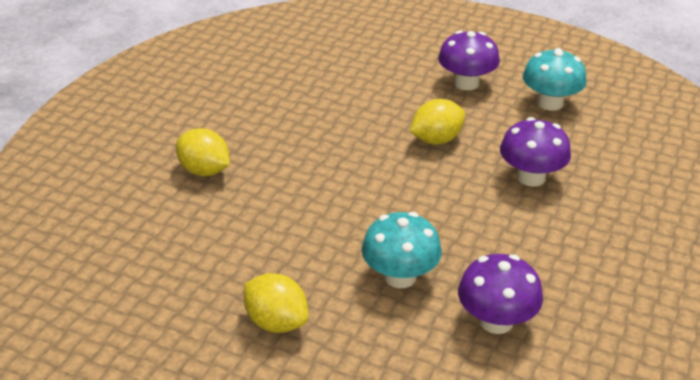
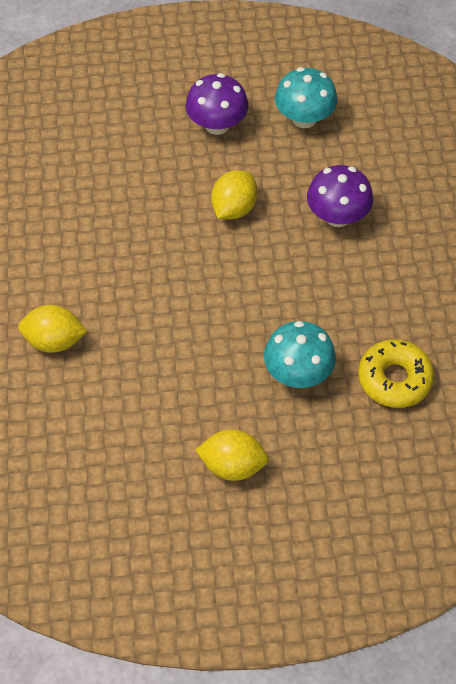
camera: 30 degrees left, 20 degrees up
(496, 321) = (394, 379): purple mushroom -> yellow donut

